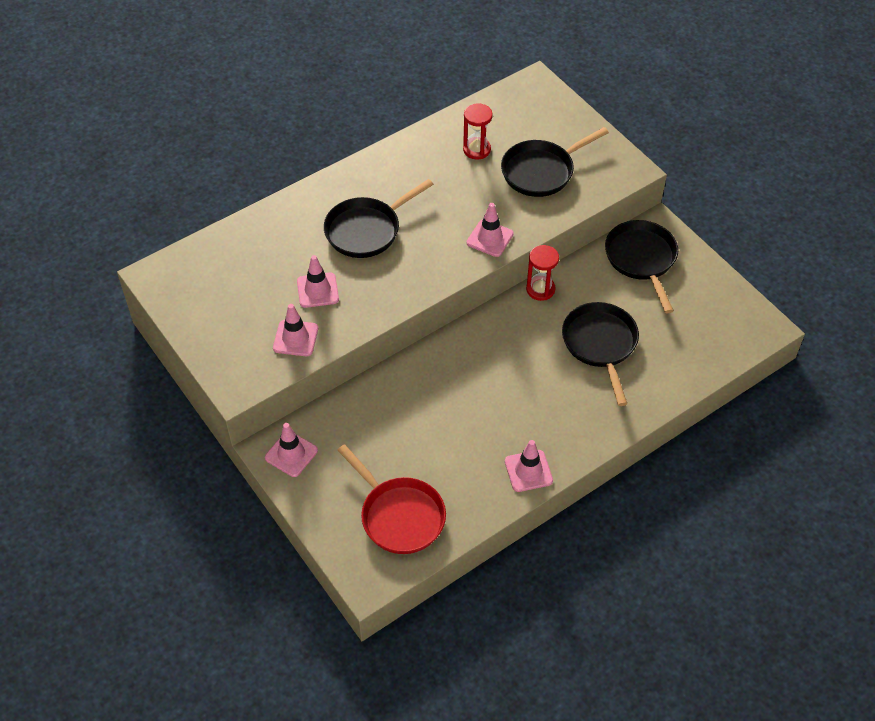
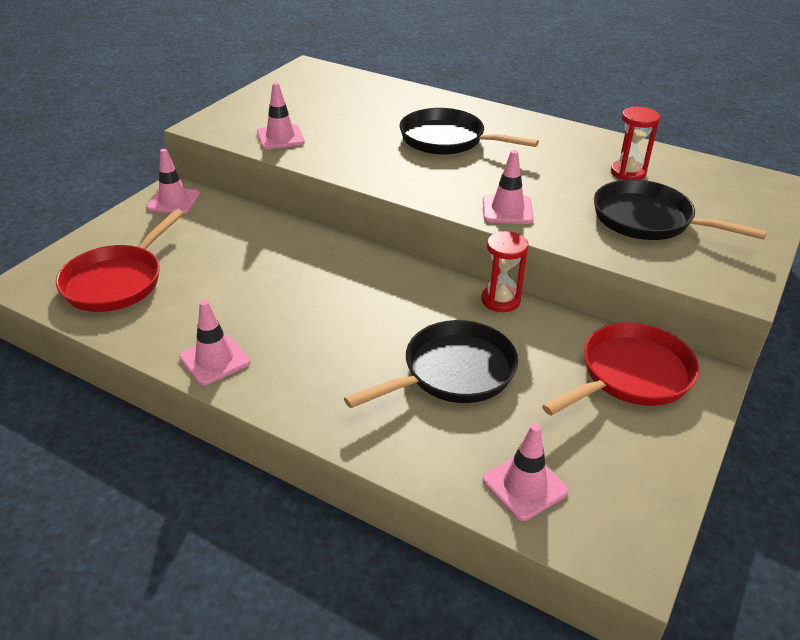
camera: 65 degrees right, 15 degrees down
(317, 290) = (348, 134): pink traffic cone -> pink traffic cone (524, 486)
(641, 259) = (631, 375): black pan -> red pan

